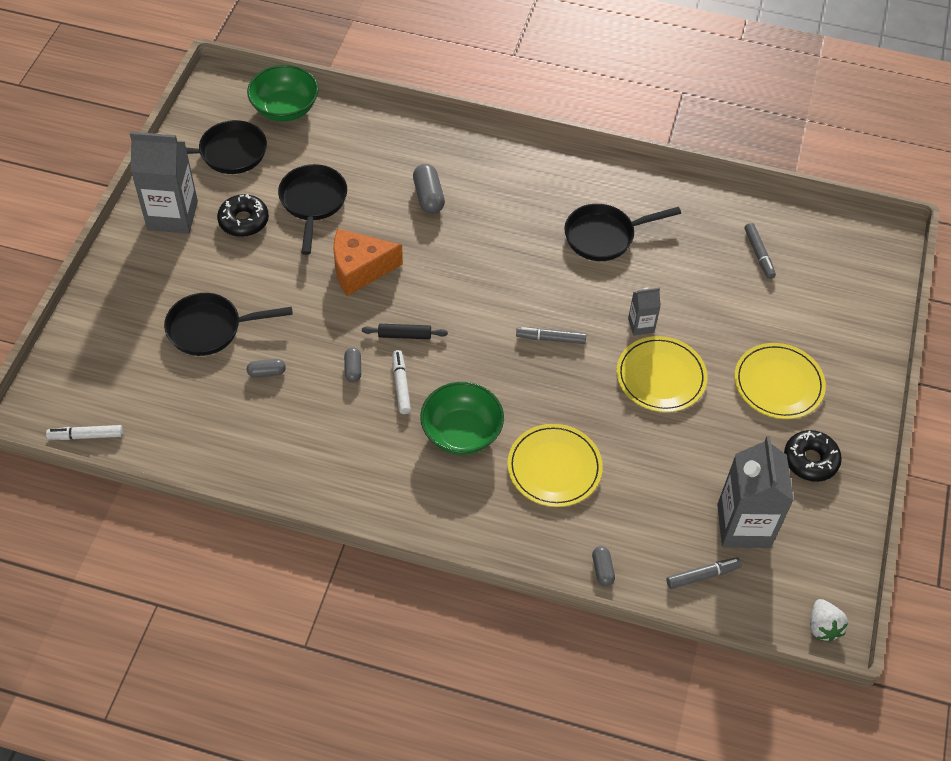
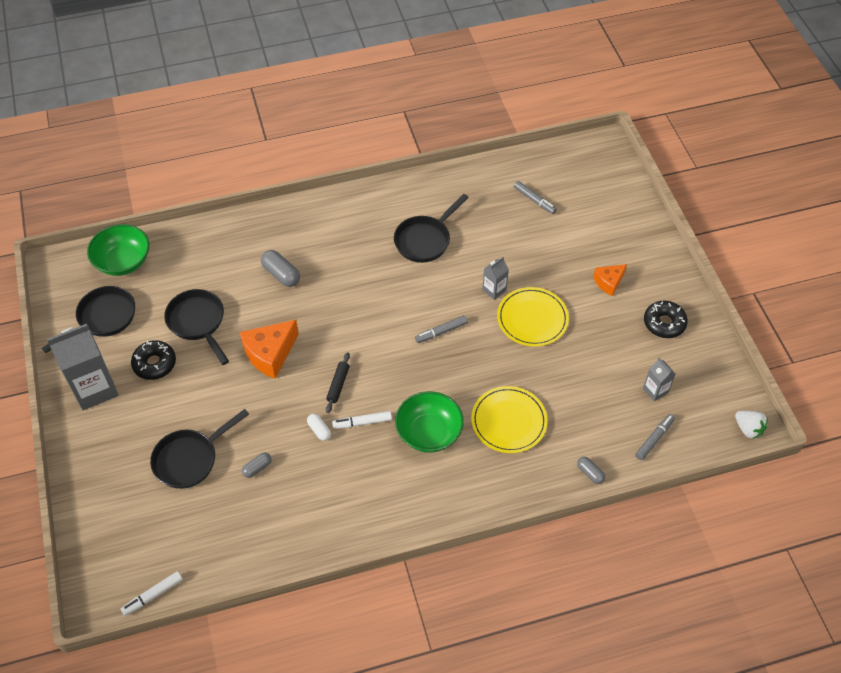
camera: 30 degrees left, 0 degrees up
(353, 369) = (319, 430): grey capsule -> white capsule
(401, 385) = (362, 422): white marker -> white marker turned 60 degrees counterclockwise
(404, 335) = (338, 385): black rolling pin -> black rolling pin turned 45 degrees counterclockwise
(743, 525) = (655, 390): grey carton -> grey carton, size x0.49
(778, 383) = (609, 282): yellow plate -> orange cheese

